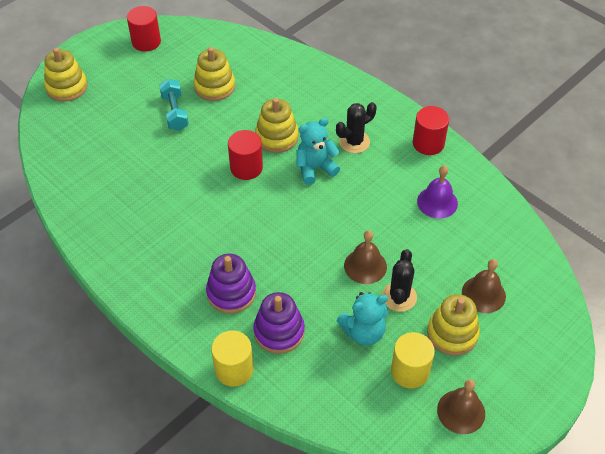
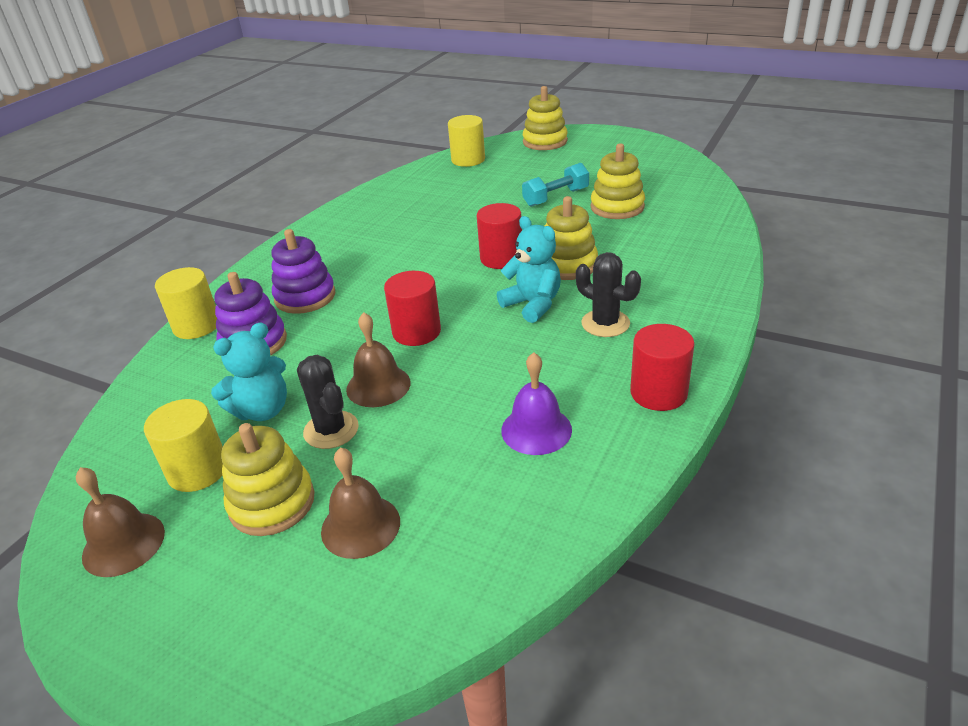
camera: 75 degrees right, 15 degrees down
(61, 144) = (468, 160): none -> yellow cylinder
(146, 42) = (648, 156): red cylinder -> red cylinder (416, 332)
(363, 332) = (262, 410): turquoise teddy bear -> turquoise teddy bear turned 90 degrees counterclockwise
(399, 297) = (331, 430): black cactus -> black cactus turned 60 degrees clockwise

